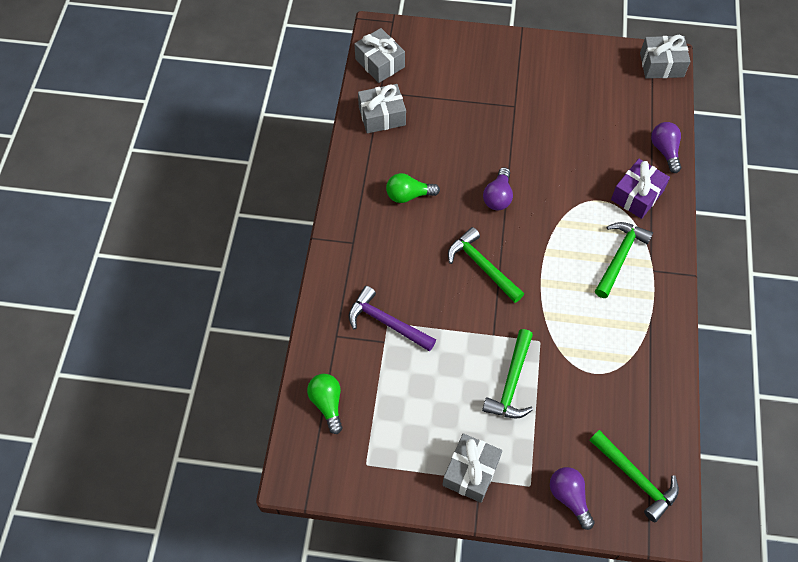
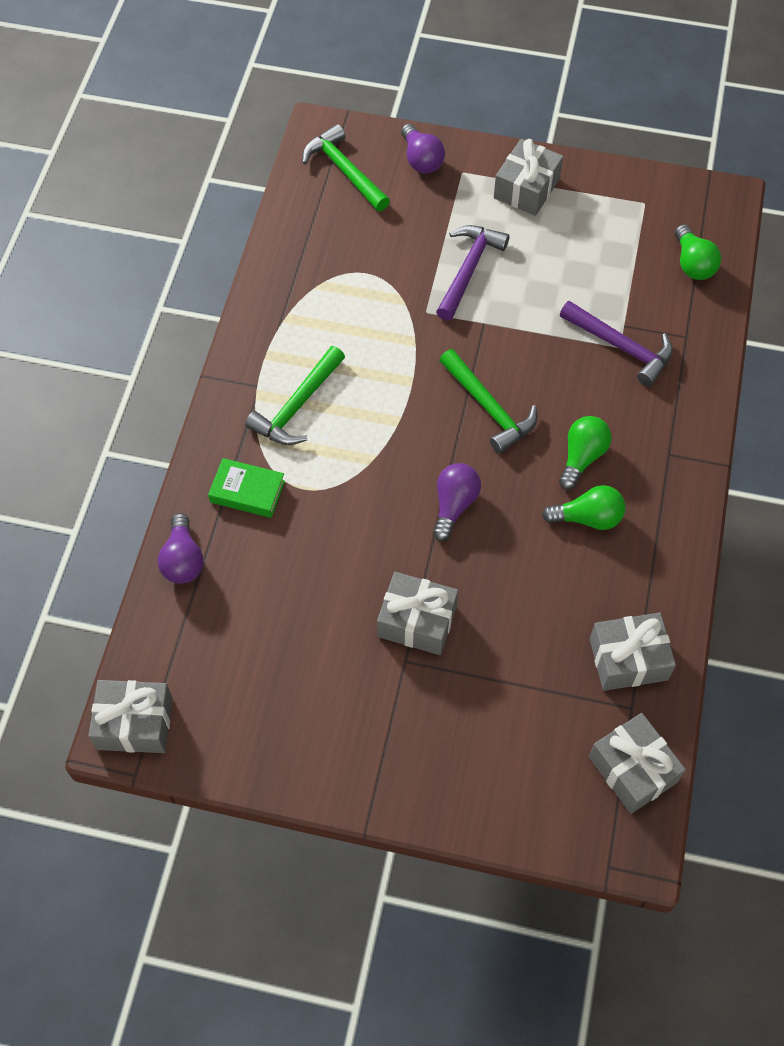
camera: 175 degrees left, 0 degrees up
(414, 235) = (582, 457): none -> green light bulb
(511, 127) = (417, 621): none -> grey gift
(511, 383) = (468, 269): green hammer -> purple hammer
(637, 195) = (247, 491): purple gift -> green book

